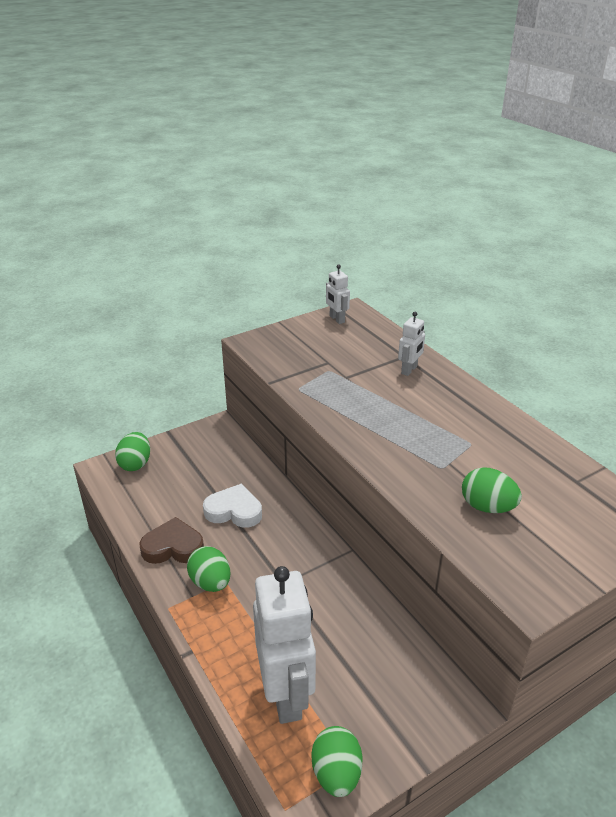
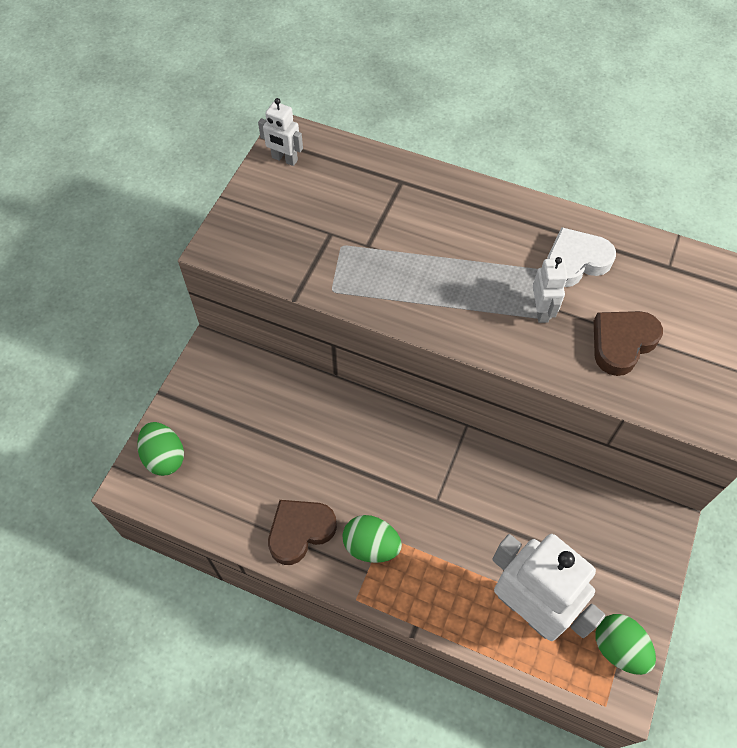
camera: 35 degrees left, 25 degrees up
(234, 511) = (322, 451): white heart -> white heart (575, 261)
(409, 370) = (422, 200): white robot -> white robot (541, 311)
(487, 507) = (622, 343): green egg -> brown heart

